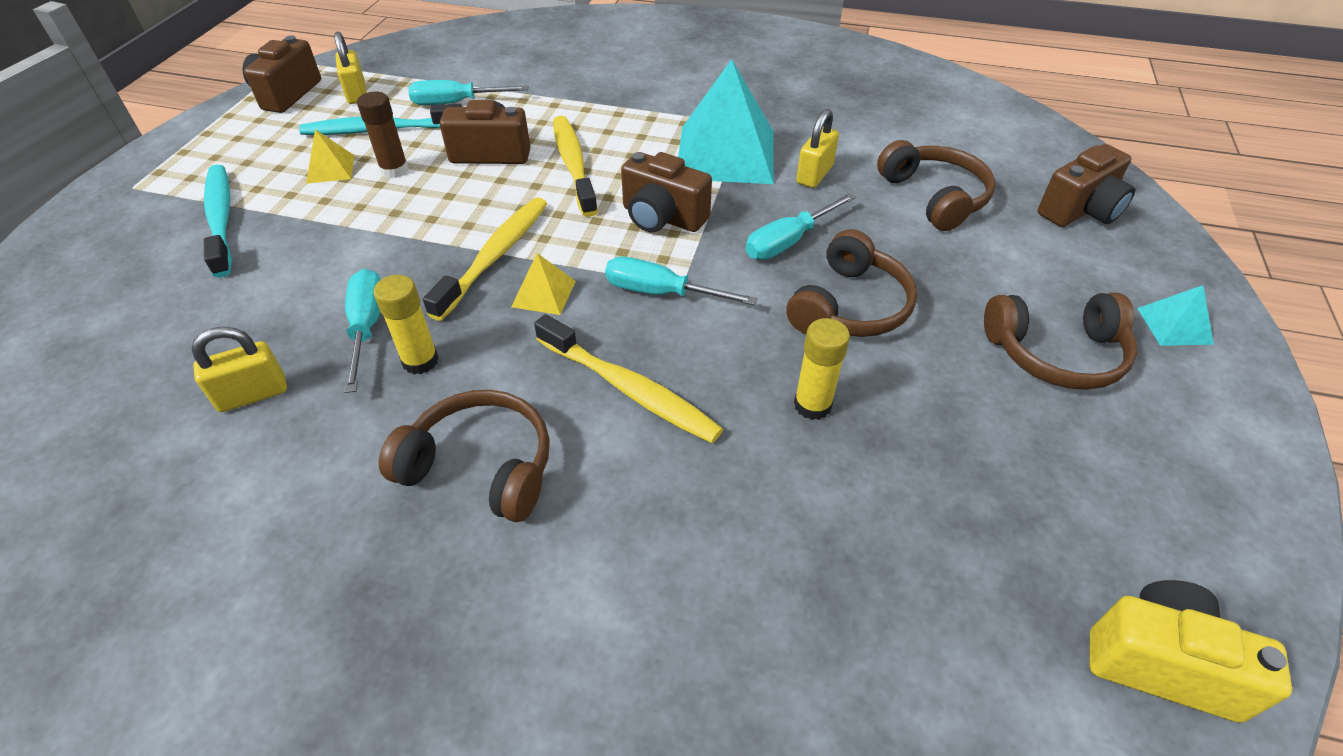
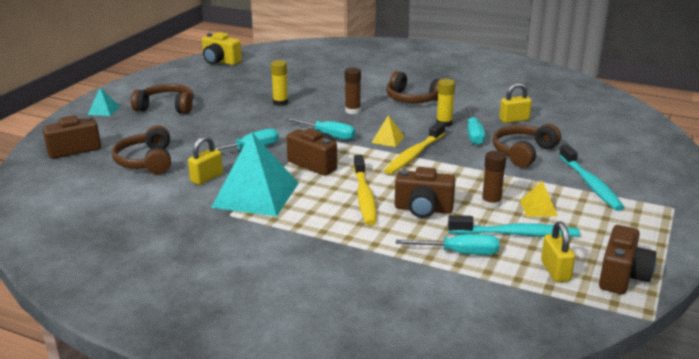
camera: 170 degrees left, 20 degrees down
(629, 389) = (353, 111): yellow toothbrush -> brown glue stick
(849, 306) = (240, 125): brown headphones -> brown headphones (523, 152)

